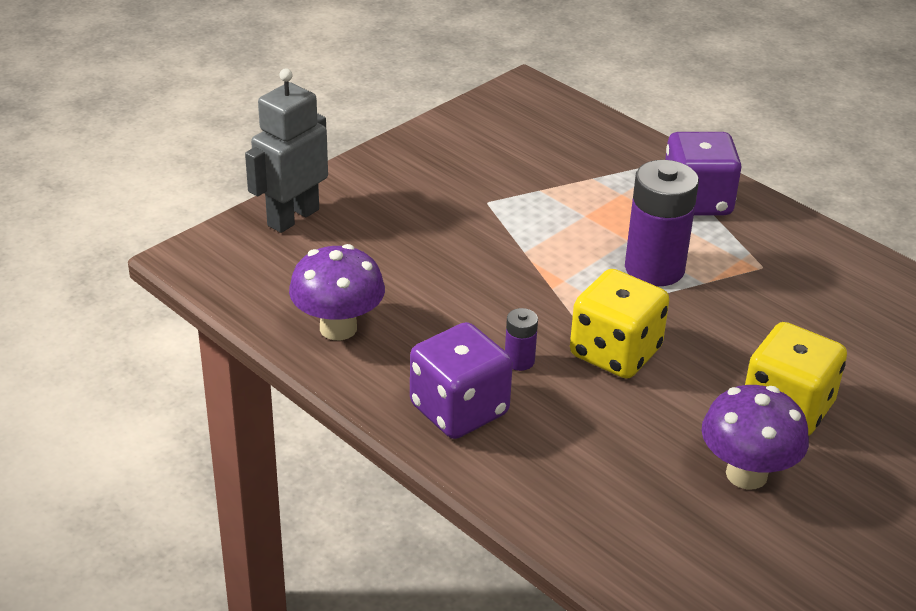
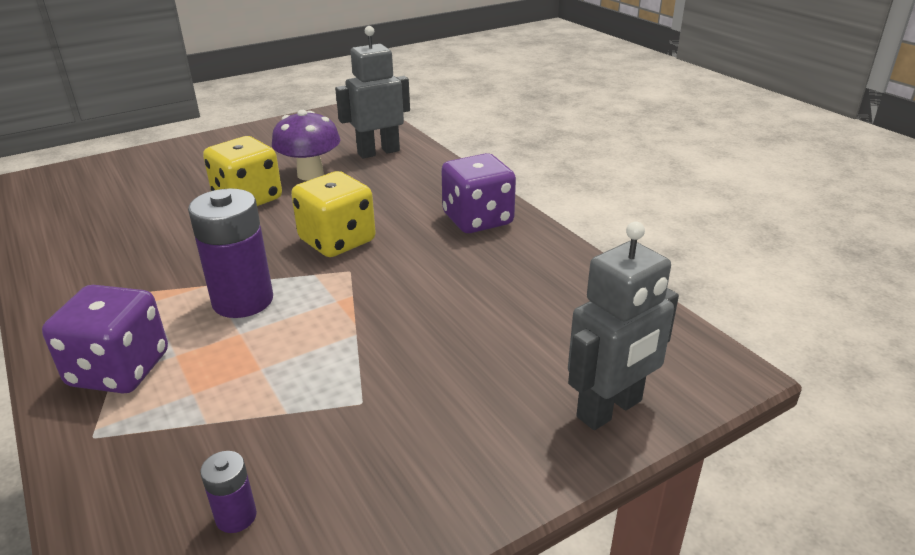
camera: 165 degrees left, 5 degrees down
(338, 328) = (563, 282): purple mushroom -> none
(519, 361) = (417, 243): purple battery -> purple battery (236, 516)
(681, 551) = (378, 152): none -> grey robot

